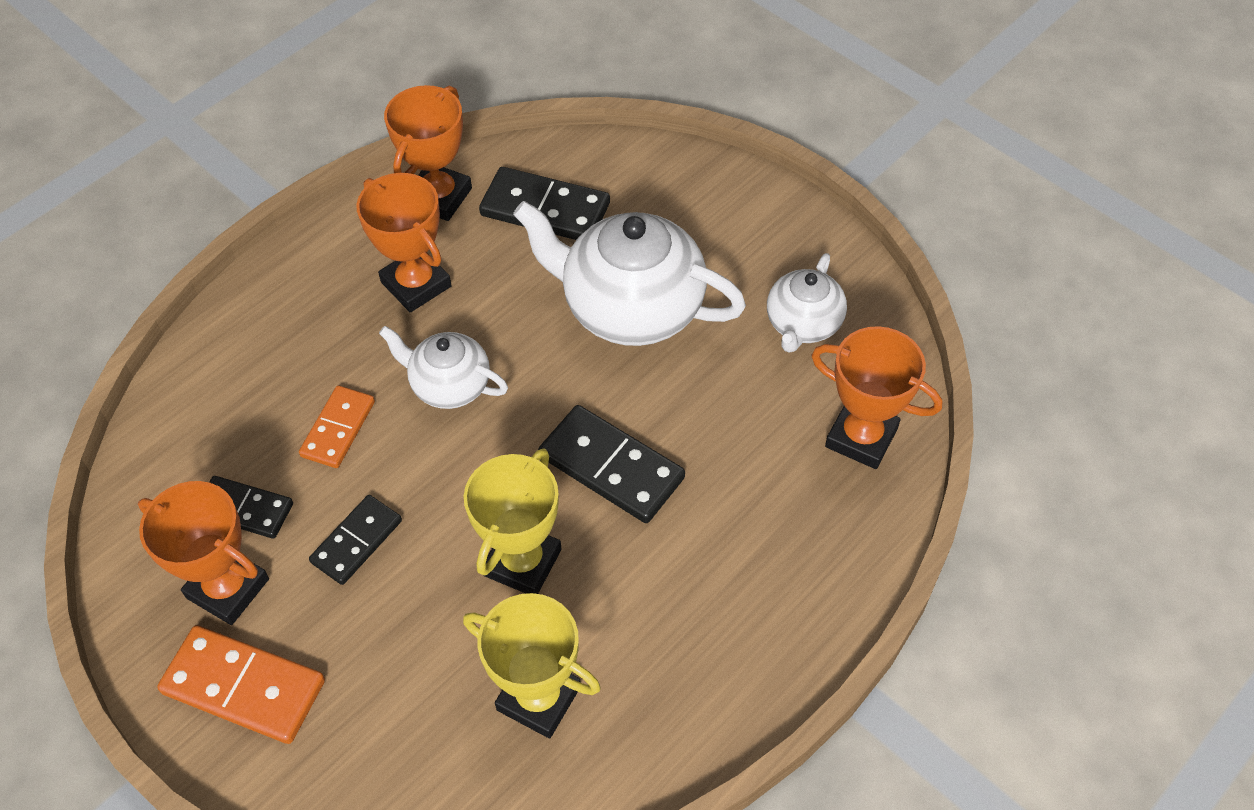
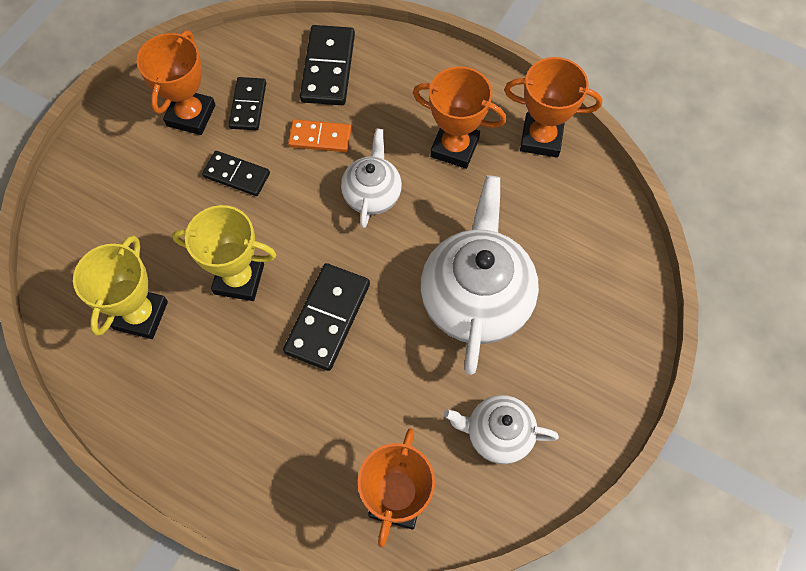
camera: 75 degrees right, 10 degrees up
(243, 687) = (127, 146): orange domino -> none
(416, 284) = (454, 147): orange trophy -> orange trophy turned 75 degrees clockwise
(545, 209) = (554, 213): black domino -> black domino (328, 68)

